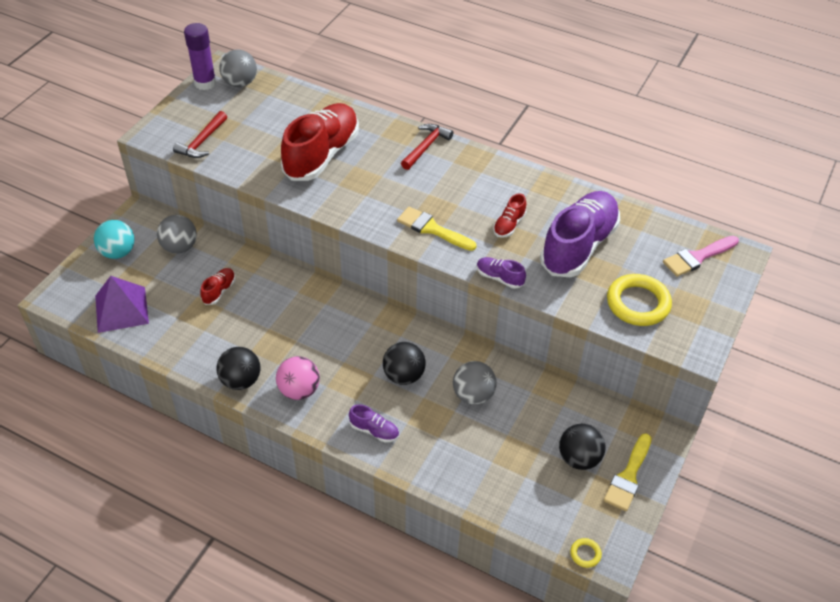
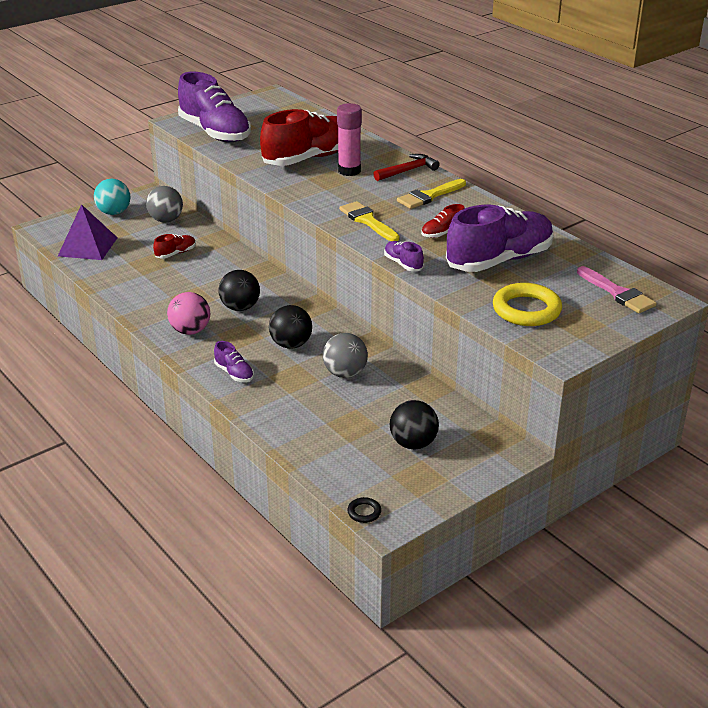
camera: 25 degrees right, 15 degrees down
(202, 142) = (215, 132): red hammer -> purple shoe
(205, 83) = (248, 100): purple glue stick -> none
(240, 83) = (278, 105): grey ball -> none
(241, 381) = (146, 312): black ball -> black ball (240, 307)
(371, 162) = (349, 171): none -> pink glue stick
(585, 554) = (364, 512): yellow ring -> black ring
(628, 476) = (453, 470): yellow brush -> yellow brush (429, 196)
(697, 257) = (618, 293): pink brush -> pink brush turned 120 degrees counterclockwise

